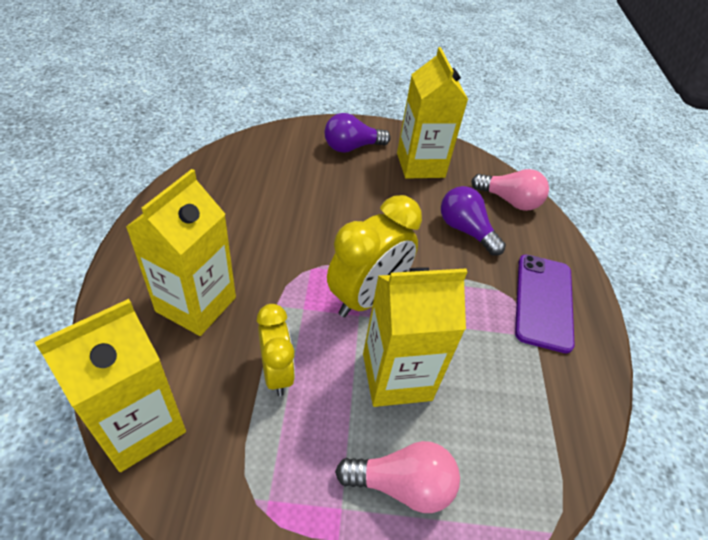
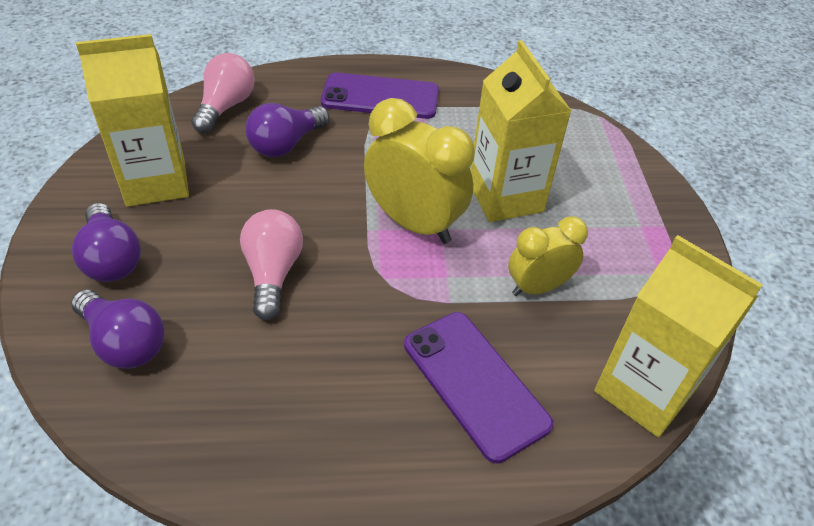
camera: 95 degrees left, 0 degrees up
(196, 304) = (475, 383): yellow carton -> purple phone
(286, 151) = (124, 343): none -> purple light bulb
(402, 485) = (604, 191): pink light bulb -> pink light bulb (273, 273)

